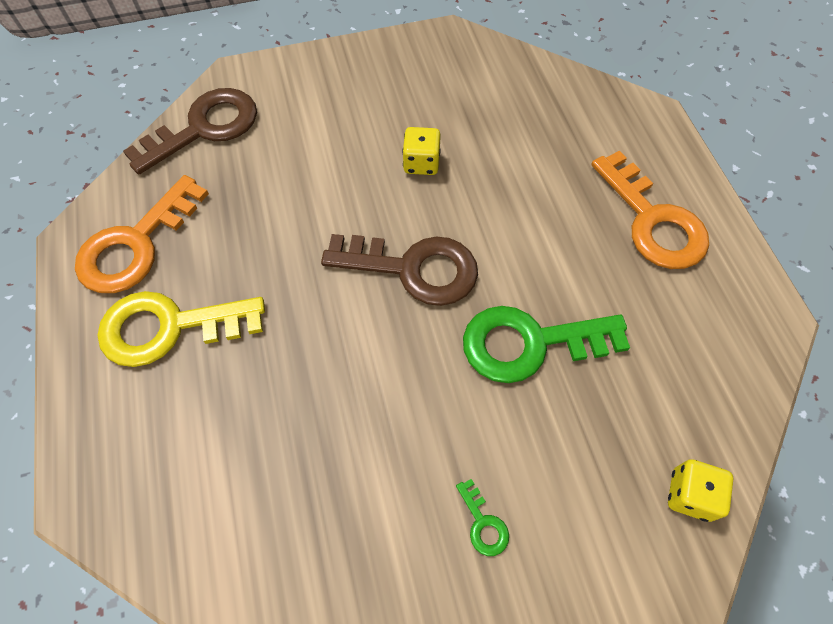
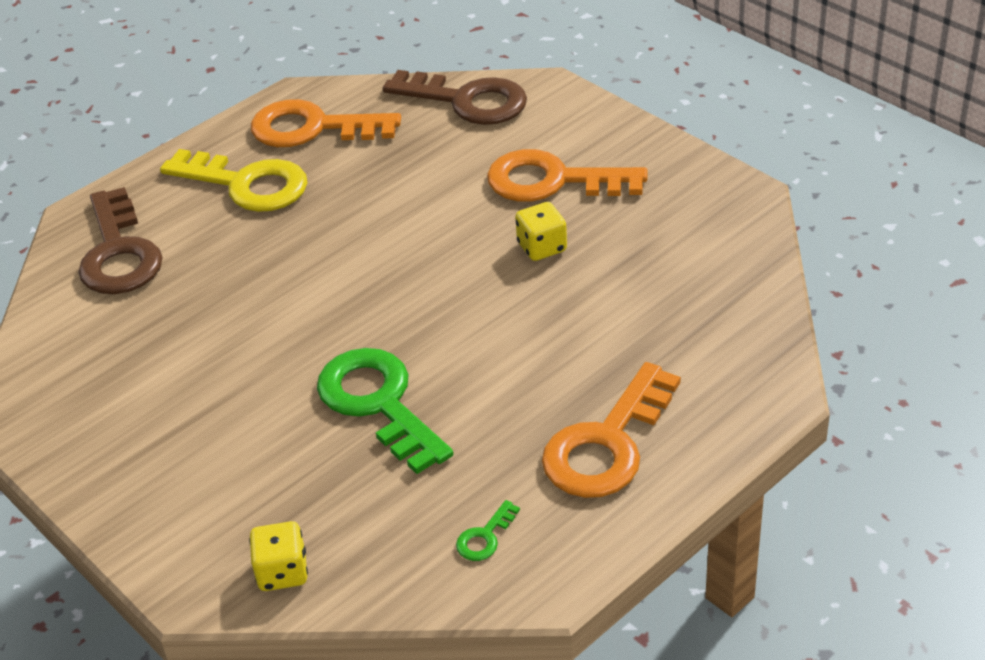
camera: 65 degrees right, 20 degrees down
(169, 327) = (247, 184): yellow key -> yellow key turned 150 degrees clockwise
(350, 123) = (552, 181): none -> orange key
(413, 269) = (408, 294): brown key -> brown key (119, 253)
(483, 523) = (176, 439): green key -> green key (485, 537)

